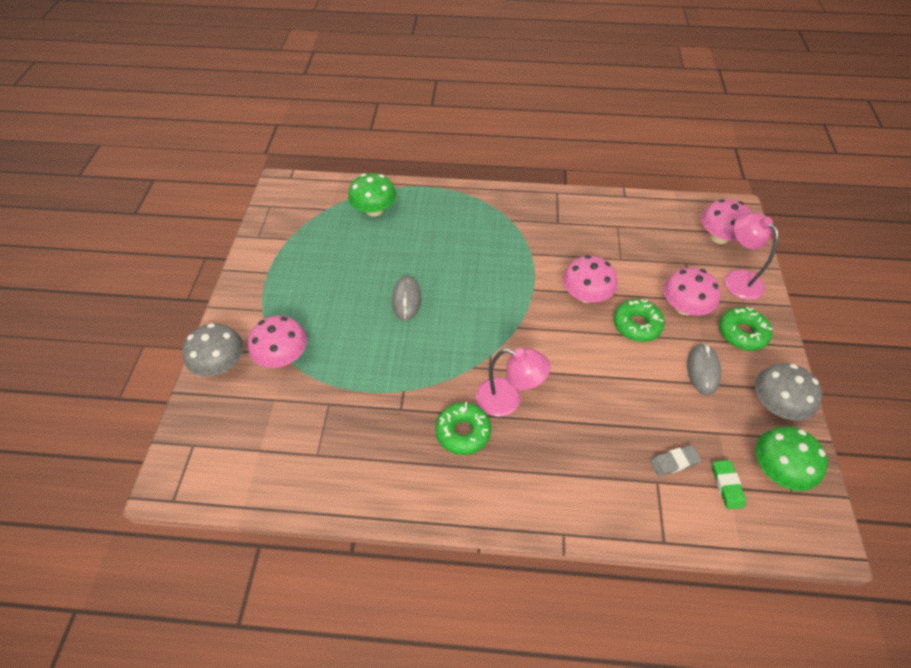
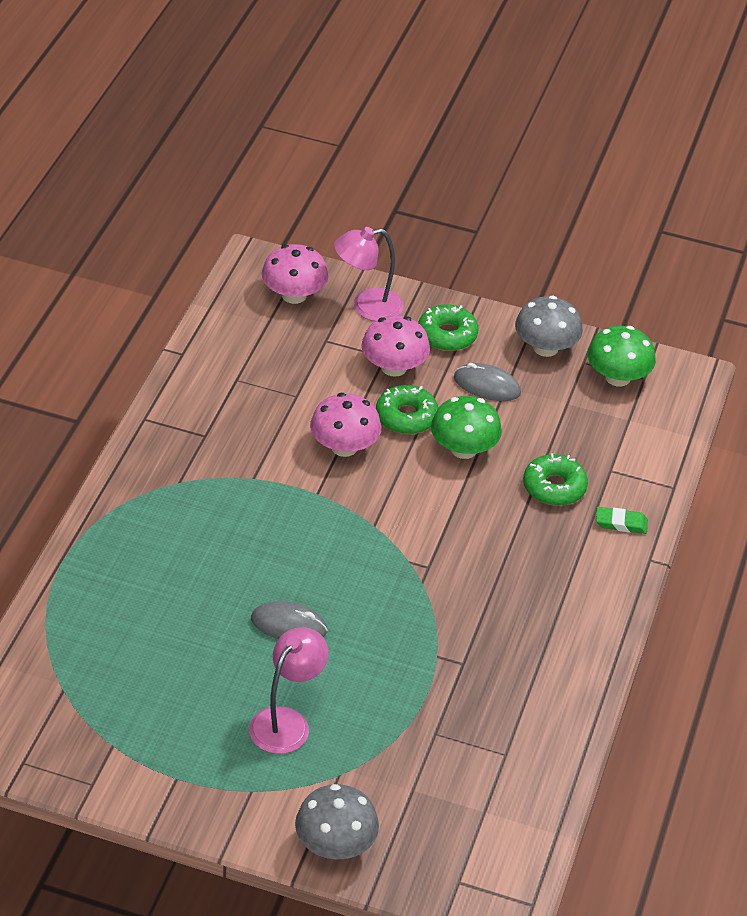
camera: 80 degrees left, 10 degrees down
(283, 356) = (343, 773): pink mushroom -> none
(374, 210) = (92, 630): green mushroom -> green mushroom (463, 449)
(463, 432) = (510, 612): green donut -> green donut (554, 487)
(508, 400) = (478, 561): pink lamp -> pink lamp (286, 721)
(674, 462) = (591, 449): grey eraser -> none
(727, 485) = (626, 420): green eraser -> green eraser (621, 523)

